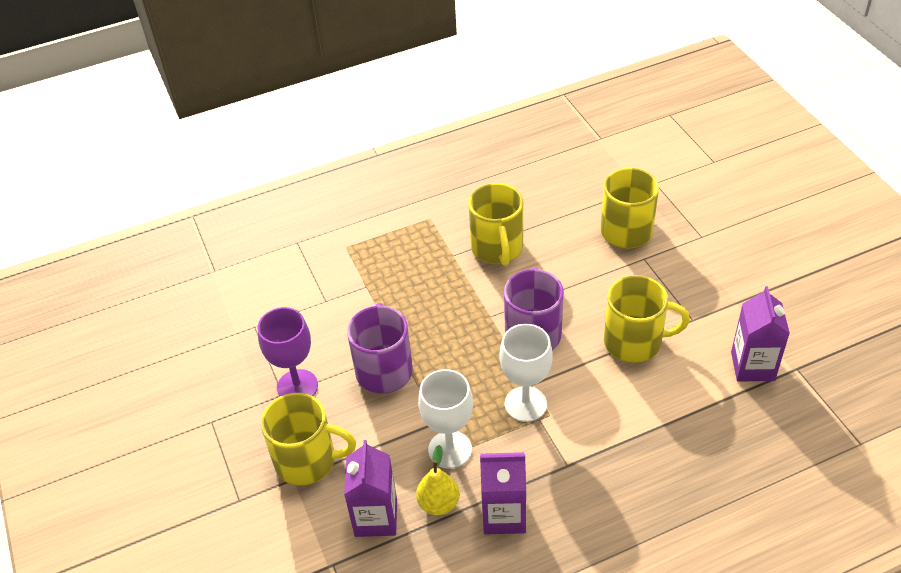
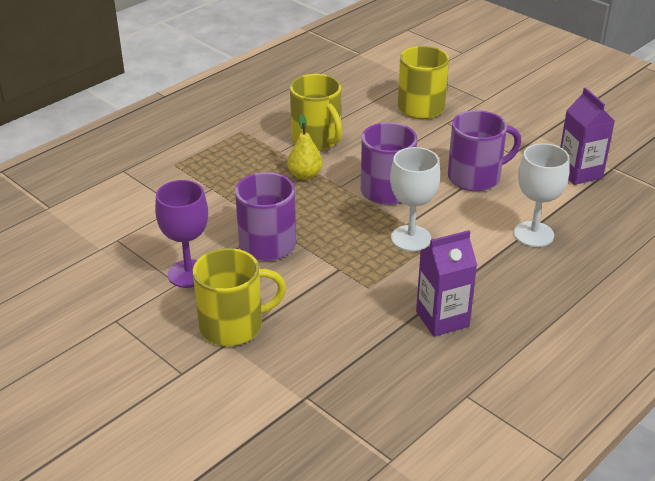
camera: 25 degrees left, 10 degrees down
(376, 518) = (326, 351): purple carton -> none
(438, 503) = (378, 326): yellow pear -> yellow pear (305, 175)
(450, 449) = (364, 285): white goblet -> white goblet (533, 234)
(634, 342) = (475, 177): yellow mug -> purple mug

